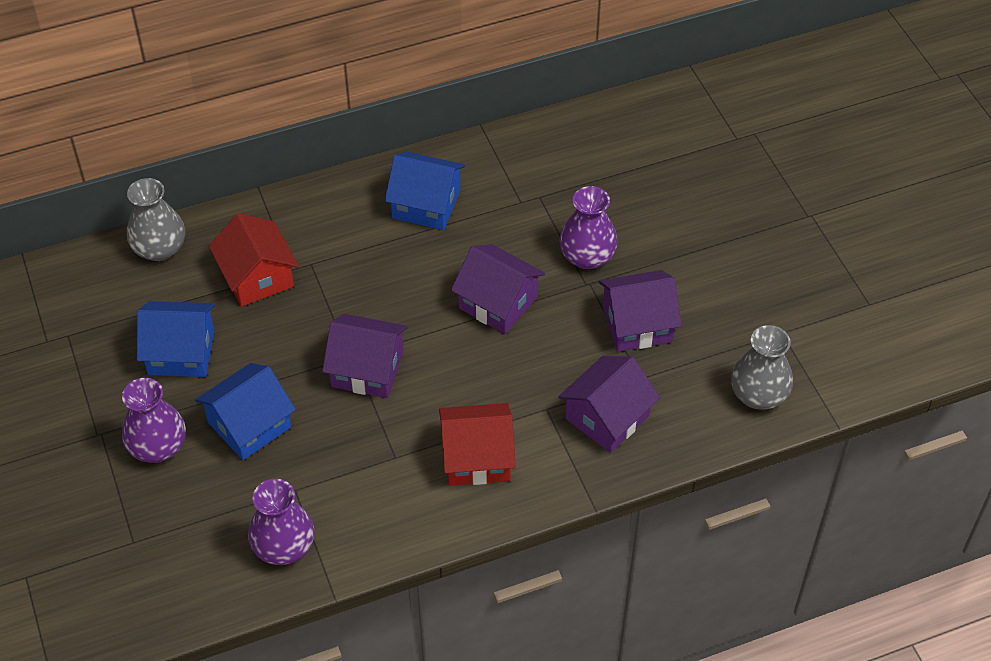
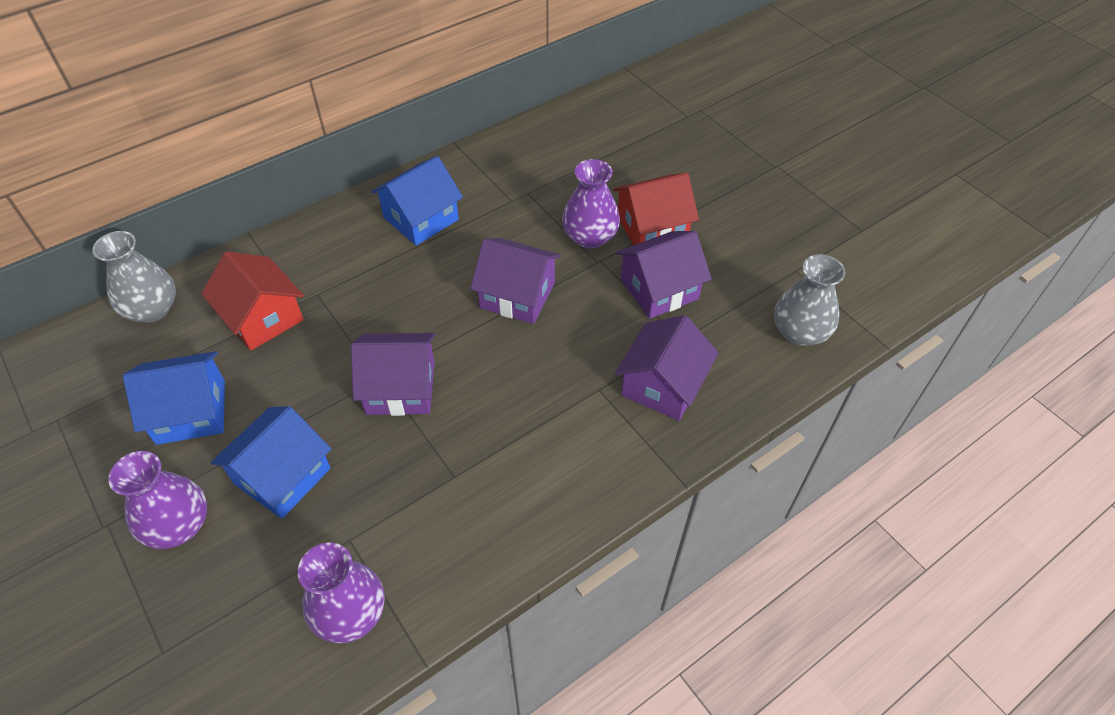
camera: 15 degrees left, 0 degrees up
(426, 204) = (421, 218): blue house -> blue house turned 45 degrees counterclockwise
(477, 457) = (543, 456): red house -> red house (652, 228)

